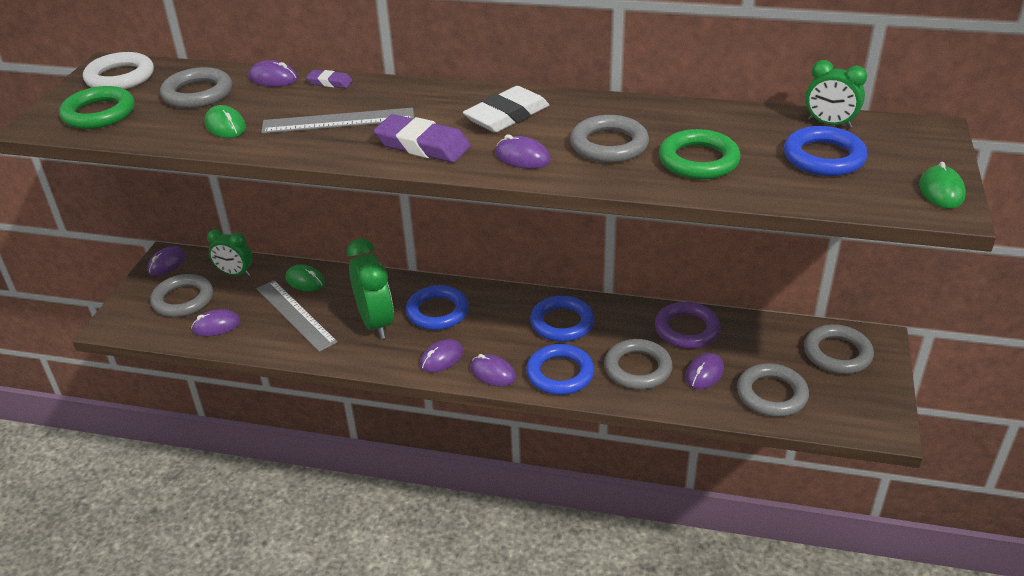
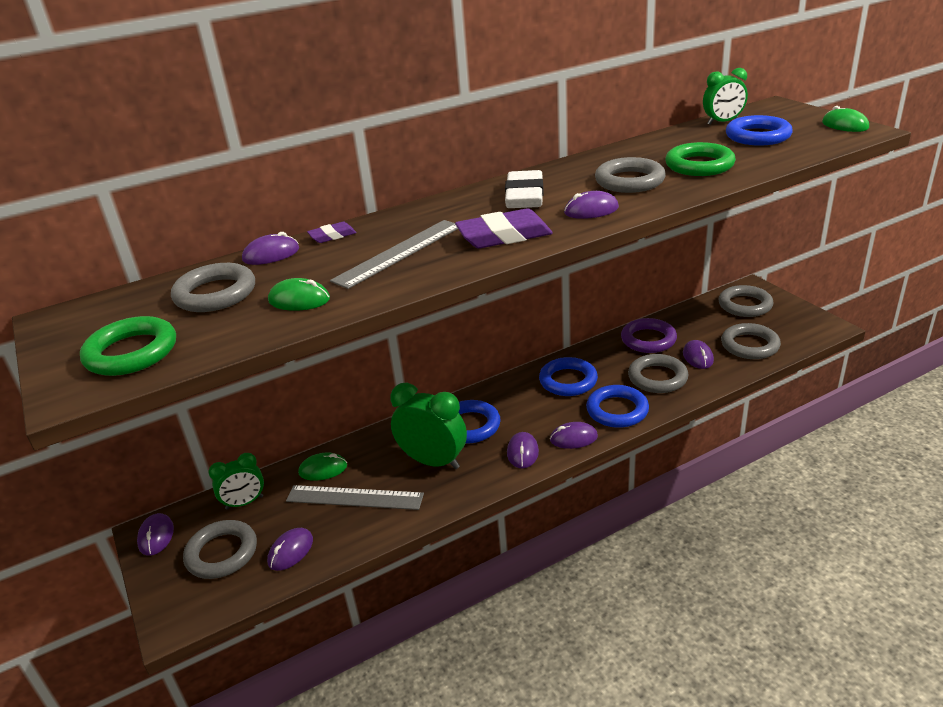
camera: 40 degrees left, 5 degrees down
(120, 77) = (93, 319): white ring -> none

